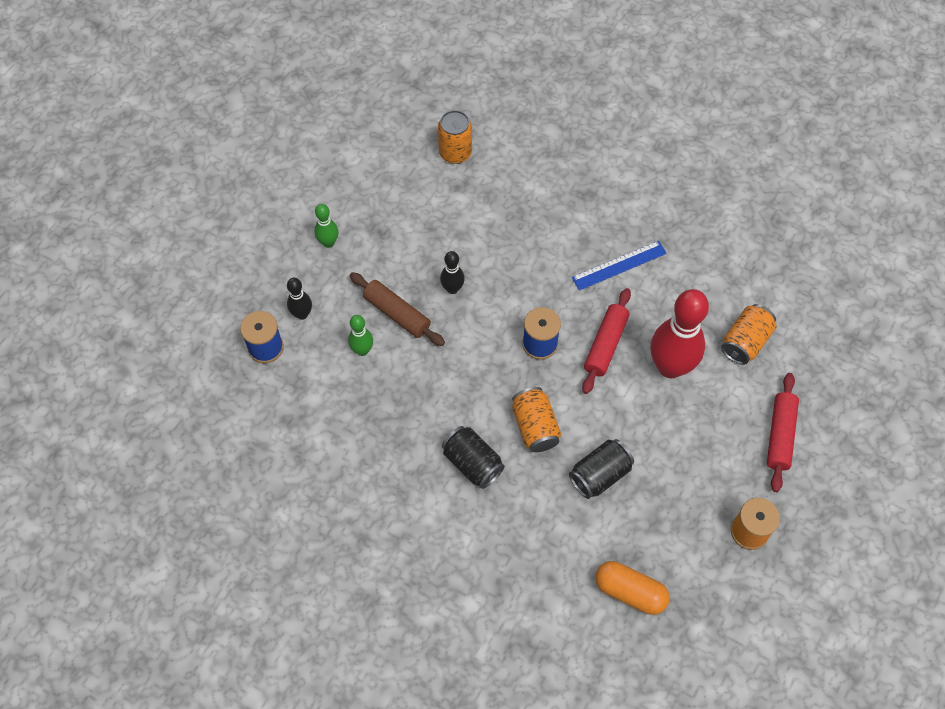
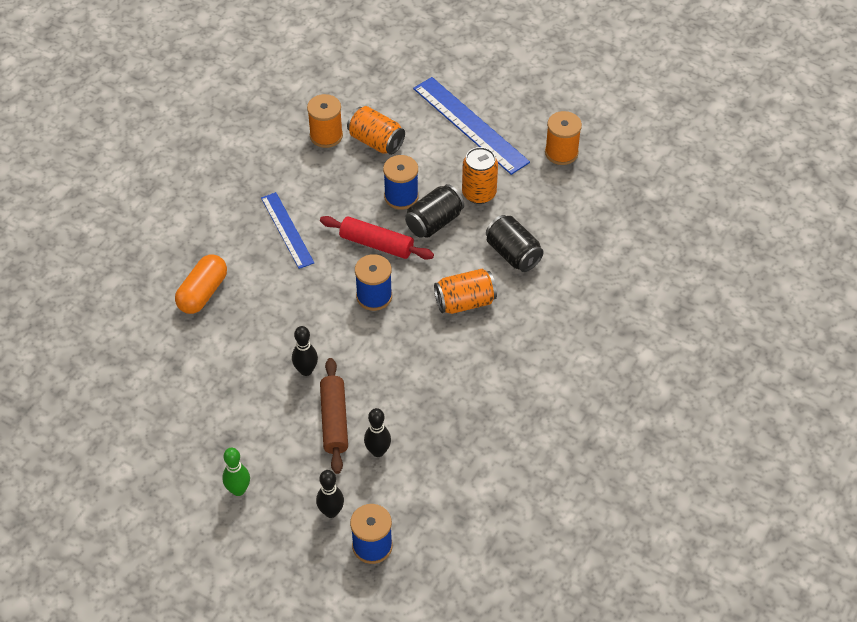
camera: 90 degrees left, 10 degrees down
(362, 350) = (378, 451): green bowling pin -> black bowling pin
(397, 314) = (334, 420): brown rolling pin -> brown rolling pin turned 45 degrees counterclockwise
(455, 153) = (129, 369): orange can -> orange can (479, 193)
(472, 463) = (505, 353): black can -> black can (434, 222)
(630, 592) = (623, 236): orange capsule -> orange capsule (202, 293)
(670, 367) = (401, 196): red bowling pin -> blue spool
(748, 295) = (326, 135): none -> orange spool
(780, 435) = (470, 125): red rolling pin -> blue ruler

